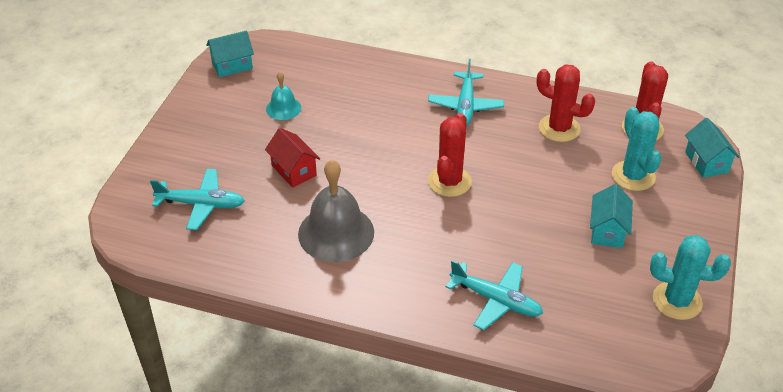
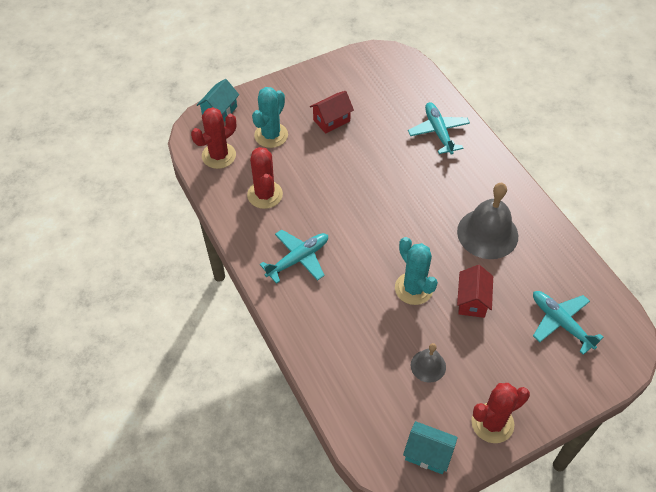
camera: 135 degrees left, 10 degrees up
(283, 108) = (428, 366): turquoise bell -> grey bell
(449, 181) = (380, 213): red cactus -> red cactus (492, 423)
(607, 230) = (331, 120): turquoise house -> red house
(677, 301) = (349, 69): turquoise cactus -> turquoise cactus (413, 288)

